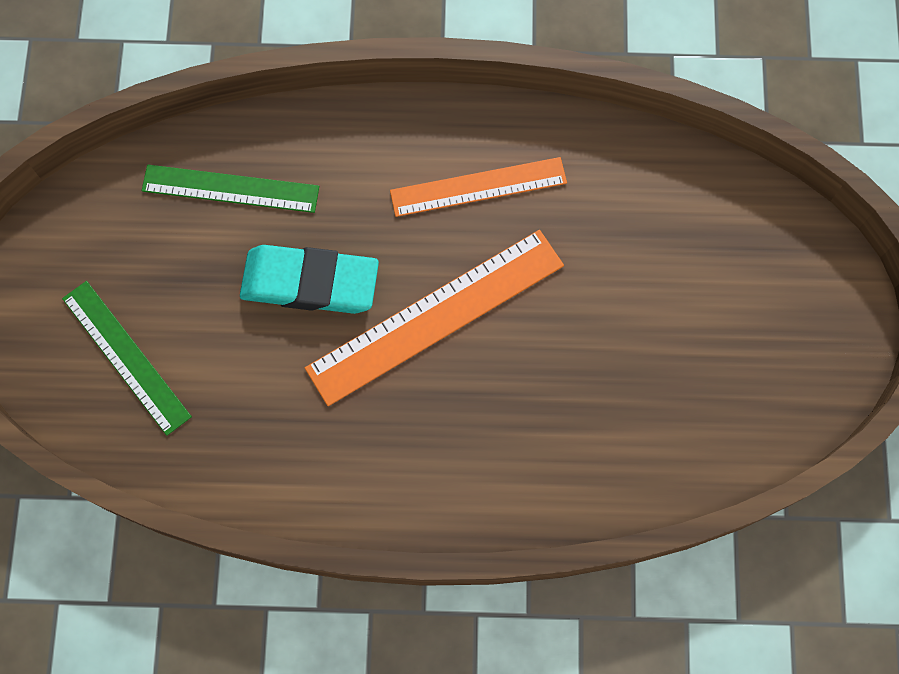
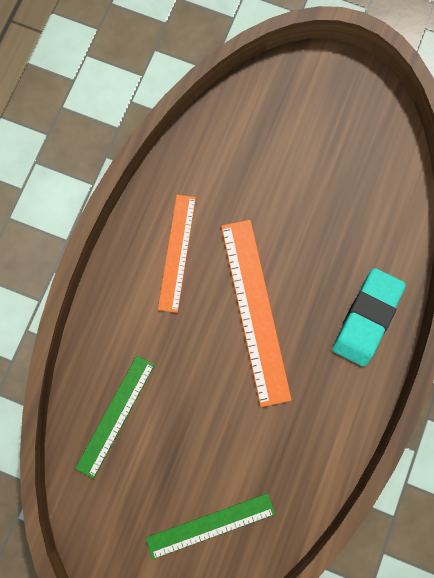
camera: 70 degrees left, 5 degrees up
(310, 283) = (203, 384): turquoise eraser -> turquoise eraser (367, 318)

